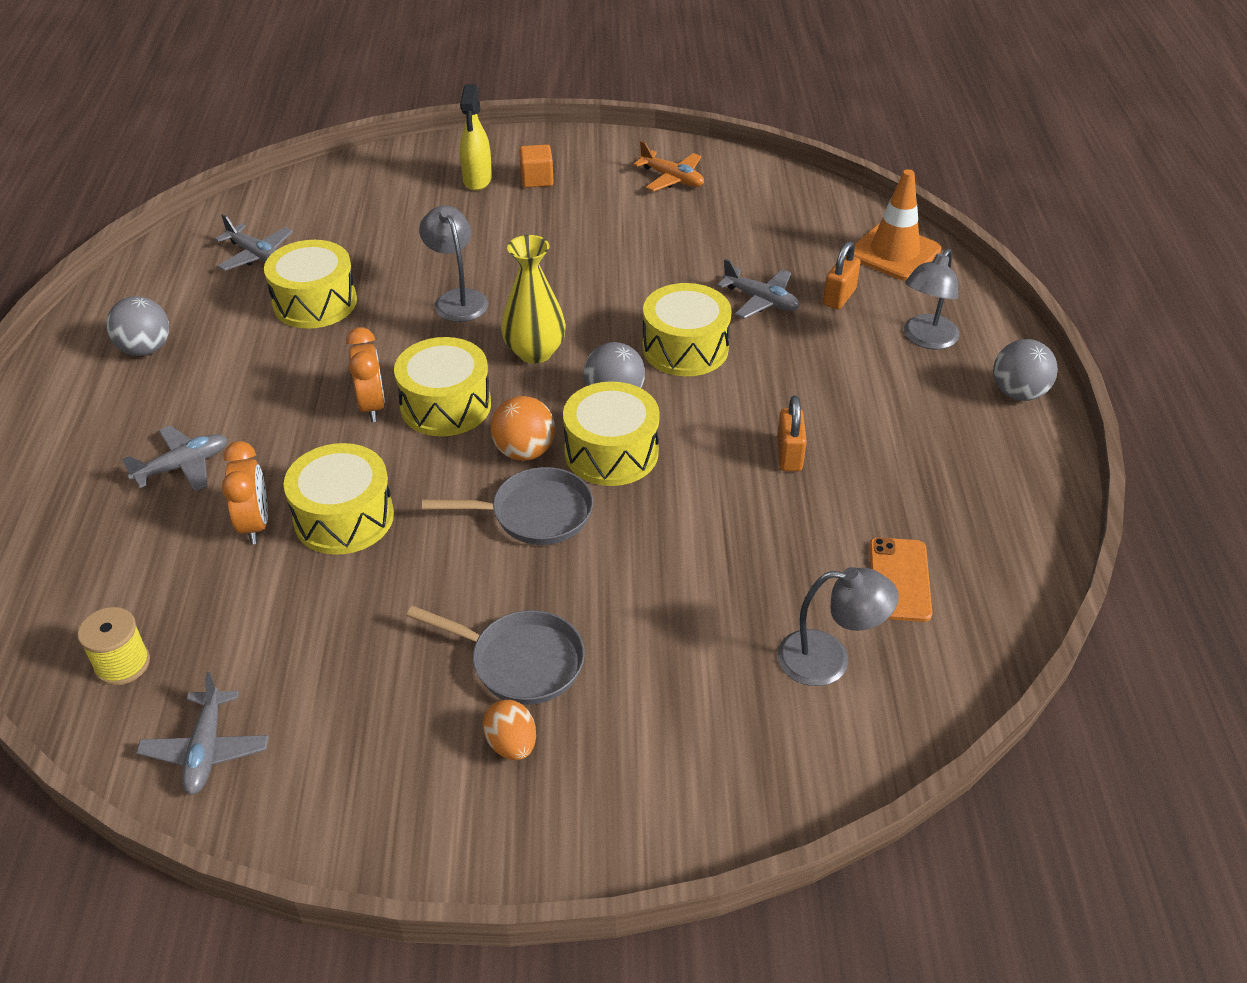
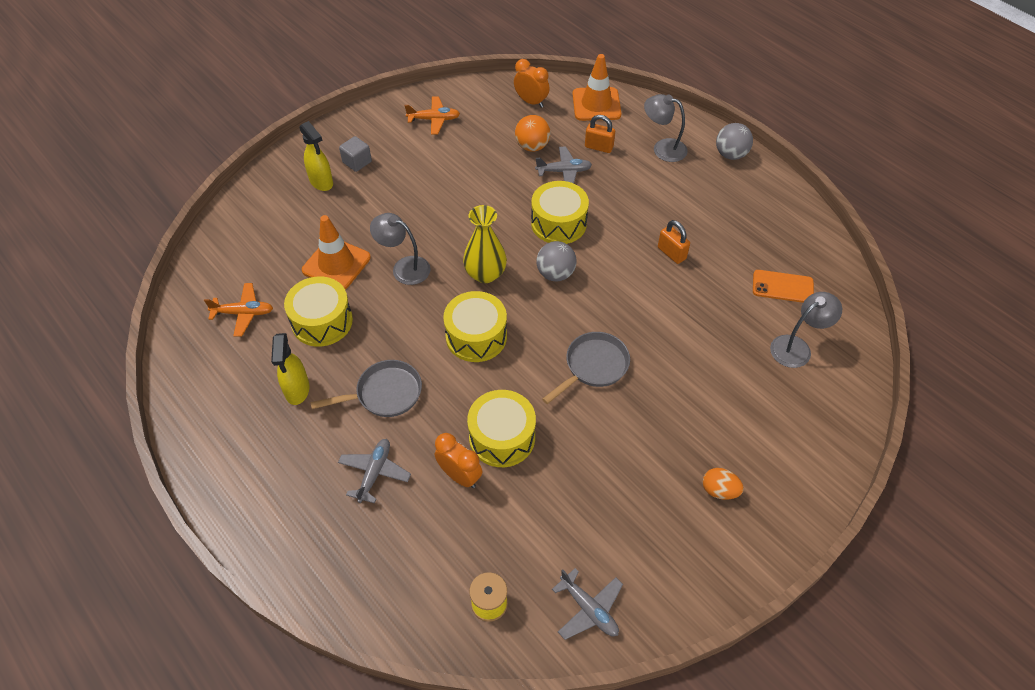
camera: 40 degrees left, 10 degrees up
(145, 349) = (253, 419): grey ball -> none
(214, 349) = (297, 390): none -> yellow spray bottle
(256, 255) = (243, 313): grey plane -> orange plane
(372, 406) = (437, 363): orange clock -> orange clock (531, 102)
(395, 260) = (336, 264): none -> orange traffic cone
(520, 661) = (676, 448): grey pan -> grey pan (384, 394)
(524, 451) = (548, 335): orange ball -> orange ball (532, 146)
(537, 179) = (357, 162): orange cube -> grey cube
(611, 452) = (590, 307): yellow drum -> none
(839, 297) = (598, 147): orange padlock -> orange padlock turned 60 degrees counterclockwise
(899, 579) = (782, 287): orange phone -> orange phone turned 45 degrees counterclockwise
(926, 339) = (662, 148): grey lamp -> grey lamp turned 120 degrees clockwise

